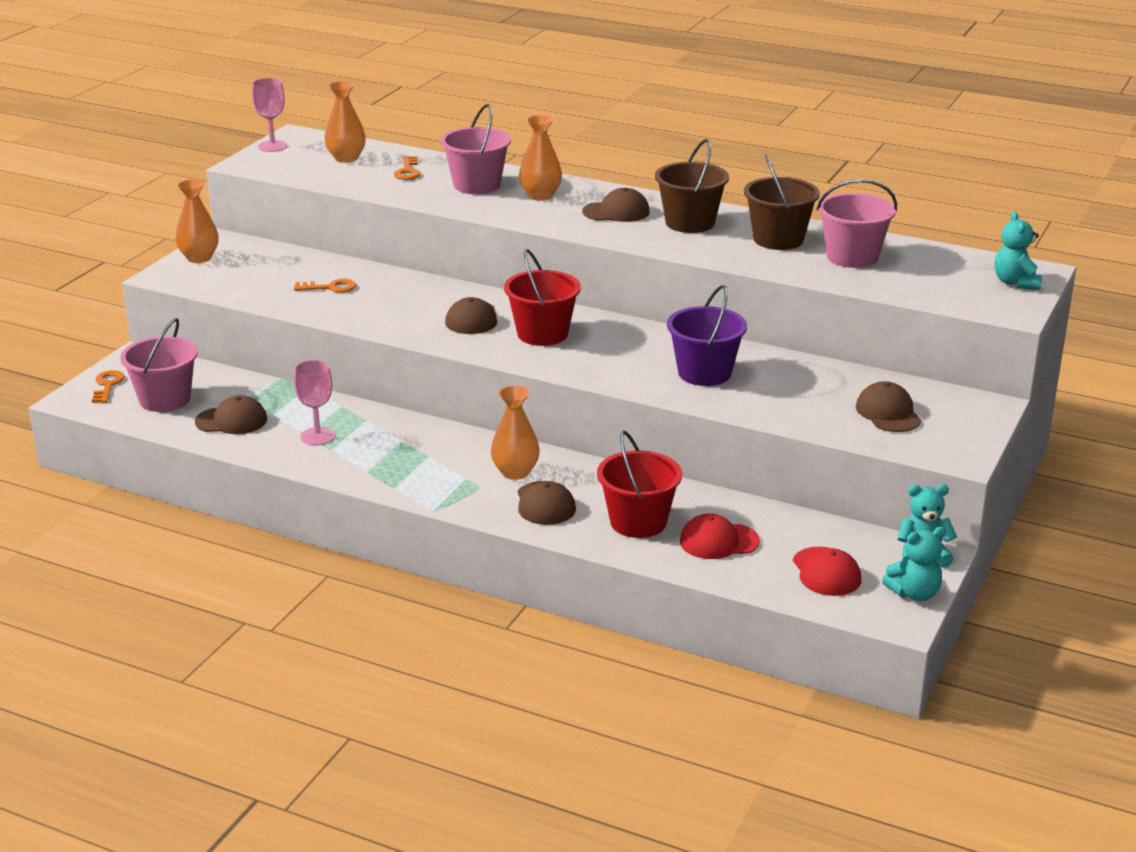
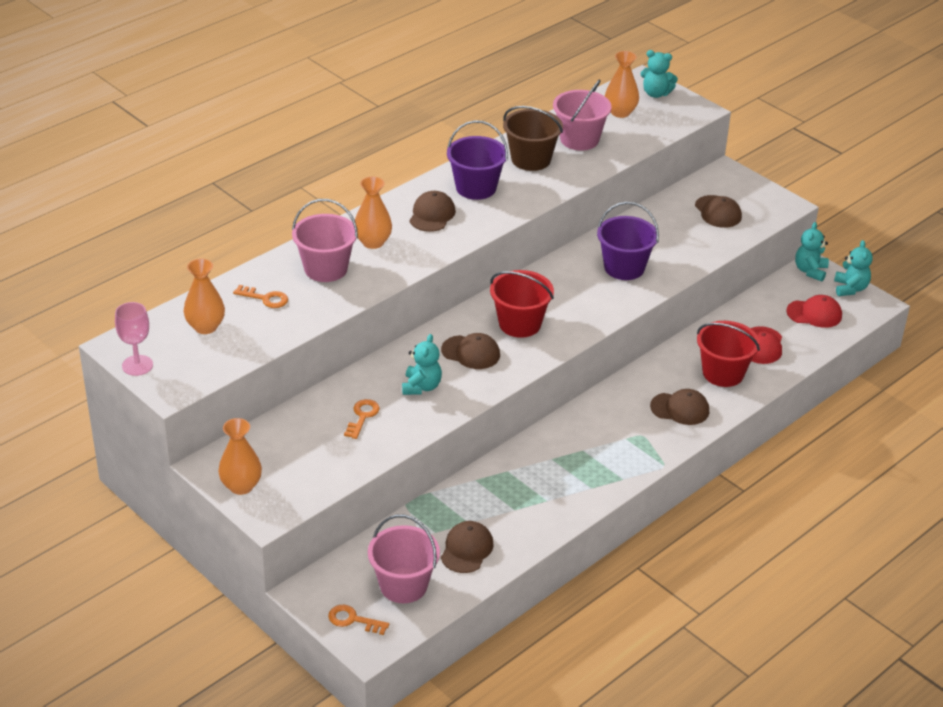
camera: 70 degrees left, 10 degrees up
(317, 436) = (521, 503): pink goblet -> none
(396, 305) = (421, 387): none -> turquoise teddy bear
(515, 472) = (629, 412): orange vase -> orange vase (620, 112)
(690, 223) = (476, 188): brown bucket -> purple bucket
(888, 413) = (718, 212): brown cap -> brown cap turned 120 degrees counterclockwise

